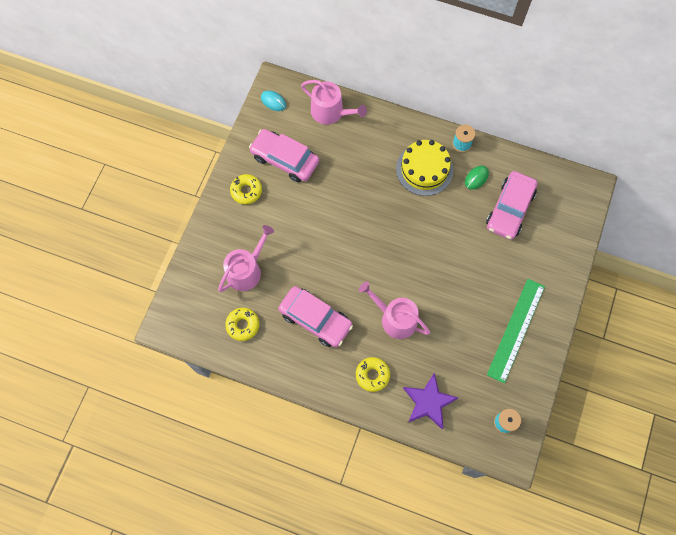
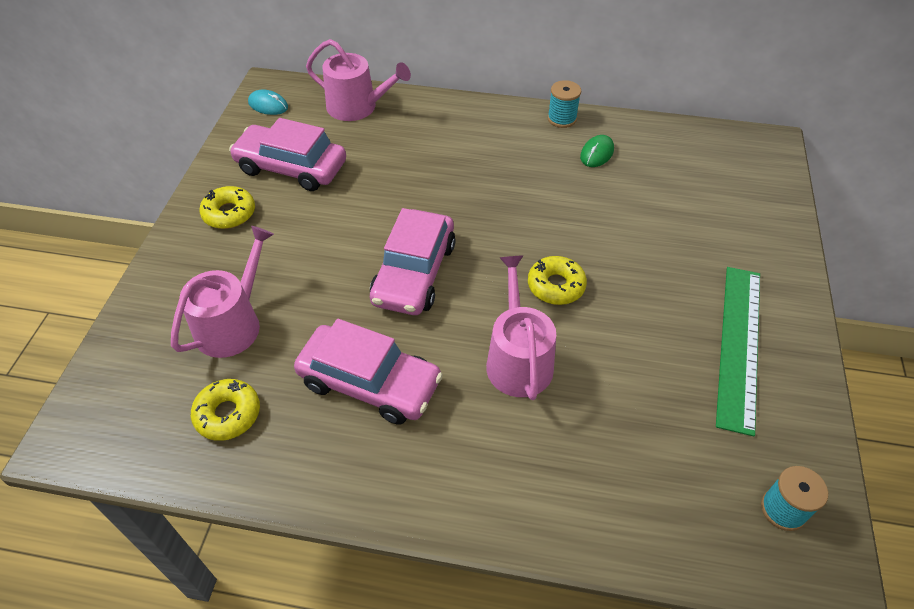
camera: 10 degrees left, 20 degrees down
(372, 375) = (497, 463): yellow donut -> yellow donut (556, 286)
(395, 318) = (518, 359): pink watering can -> pink watering can turned 60 degrees clockwise
(424, 169) = (514, 153): yellow cake -> none
(428, 402) = (621, 496): purple star -> none
(509, 209) = (661, 183): pink car -> pink car (414, 273)

